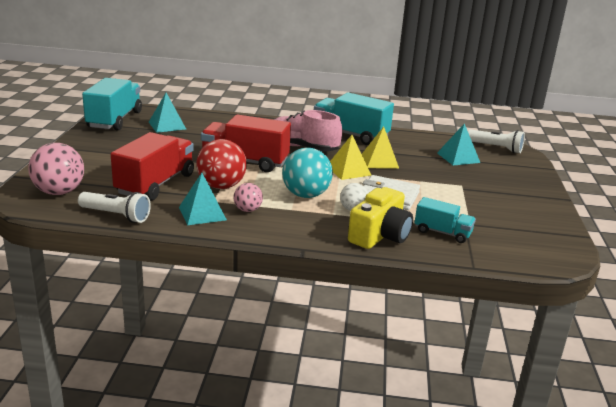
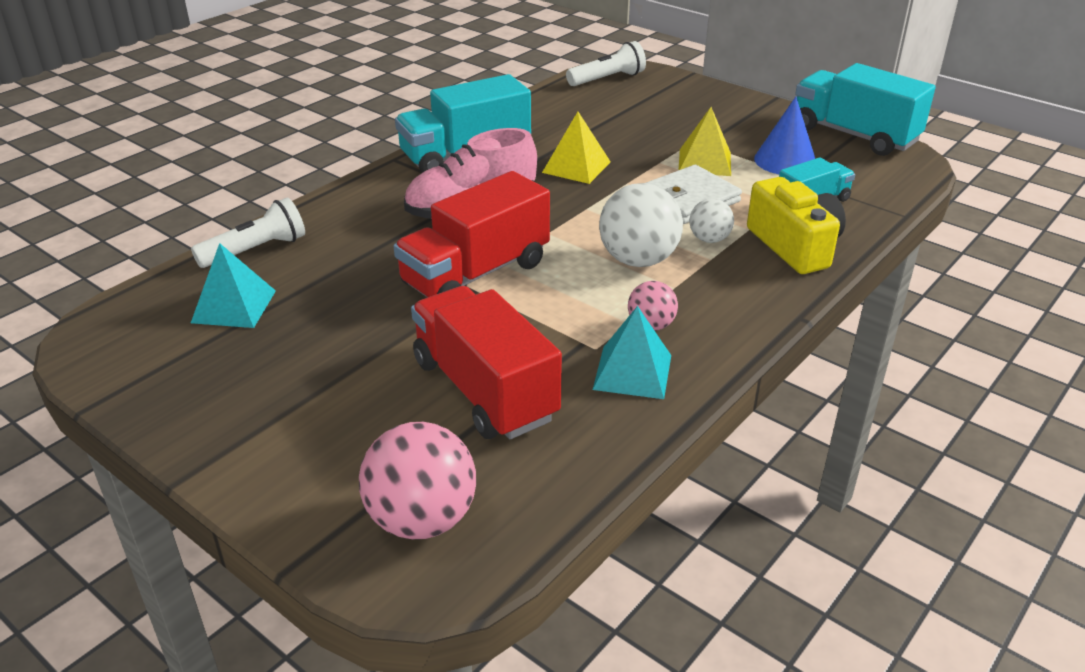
camera: 55 degrees left, 10 degrees up
(114, 120) = (130, 361): turquoise truck -> turquoise truck (854, 135)
(116, 215) = (577, 468): white flashlight -> white flashlight (256, 250)
(221, 186) = (549, 324): red ball -> none
(305, 195) = (638, 260): turquoise ball -> white ball
(348, 170) = (585, 200): yellow pyramid -> yellow pyramid (705, 162)
(458, 157) = (613, 112): turquoise pyramid -> none
(483, 216) = (785, 161): none -> blue cone

